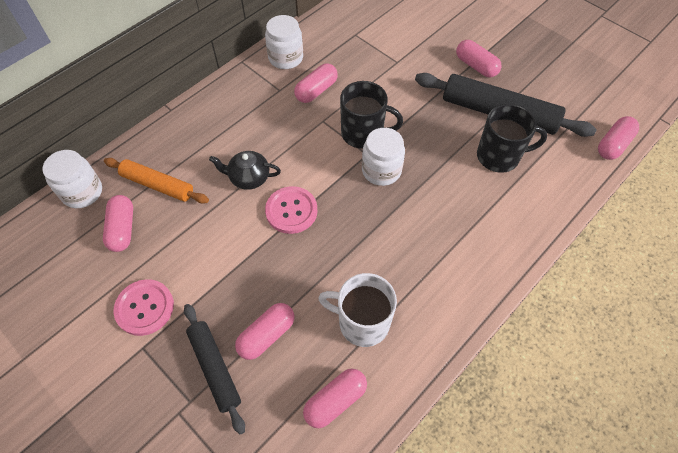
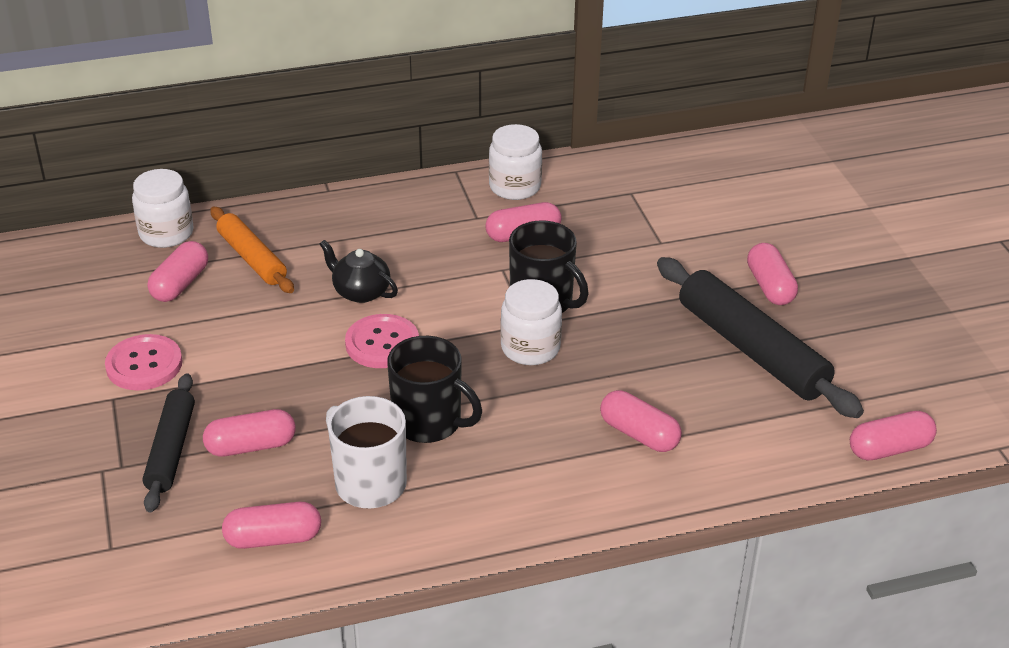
camera: 30 degrees right, 20 degrees down
(486, 201) = (639, 434): none -> pink capsule
(499, 156) = (705, 395): black mug -> black mug (429, 422)

